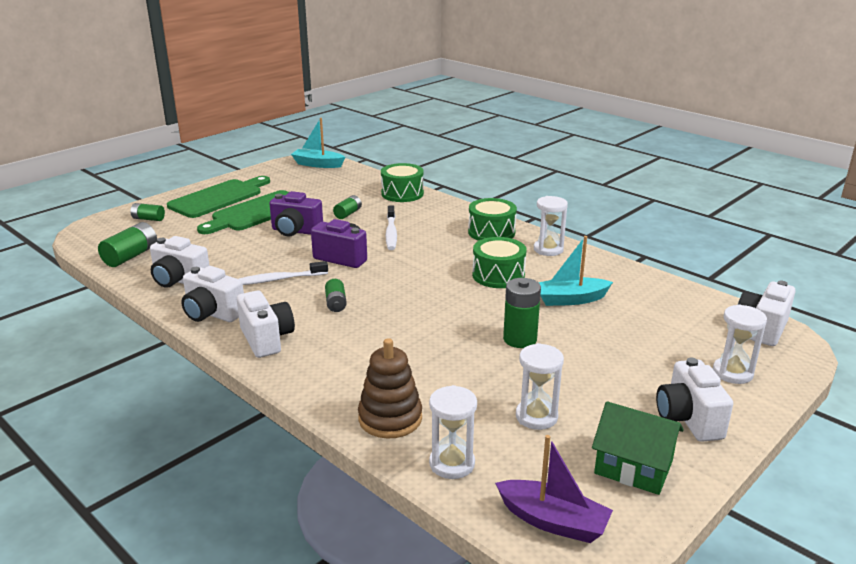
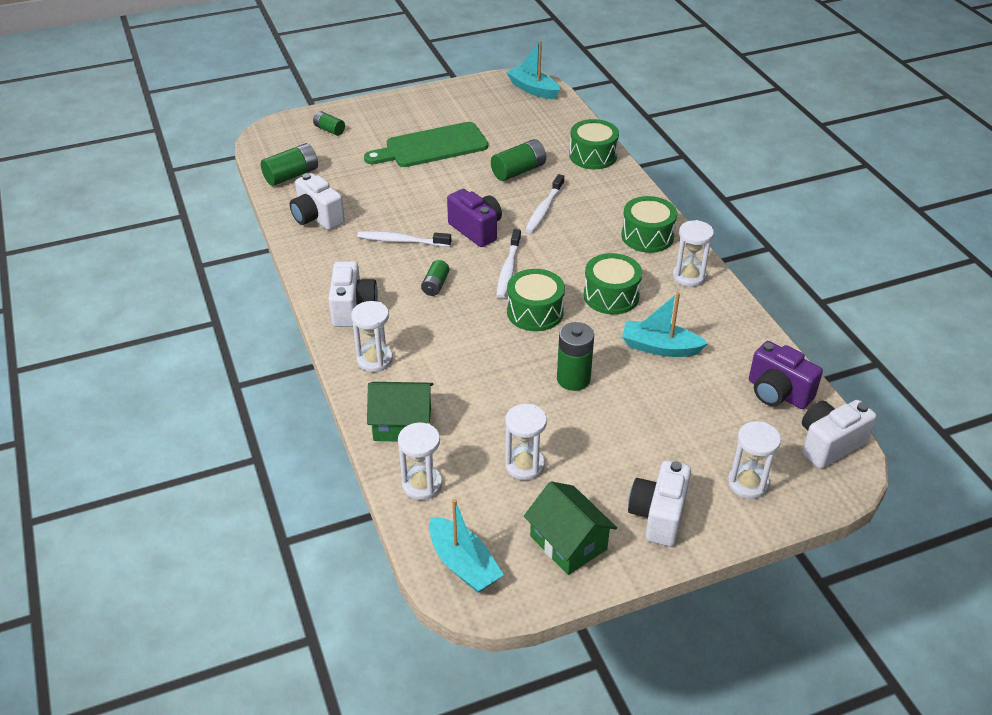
camera: 25 degrees right, 15 degrees up
(212, 314) = (324, 265): white camera -> none
(219, 198) = (408, 116): green cutting board -> none
(295, 231) = (453, 182): purple camera -> purple camera (777, 393)
(320, 373) = (374, 360): none -> white hourglass
(348, 214) = (518, 171): green battery -> green battery, size x1.62
(390, 418) = (402, 424): brown stacking toy -> green house
(394, 278) = (508, 269): none -> white toothbrush
(443, 301) = (535, 312): none -> green drum
(553, 521) = (463, 564): purple boat -> turquoise boat

